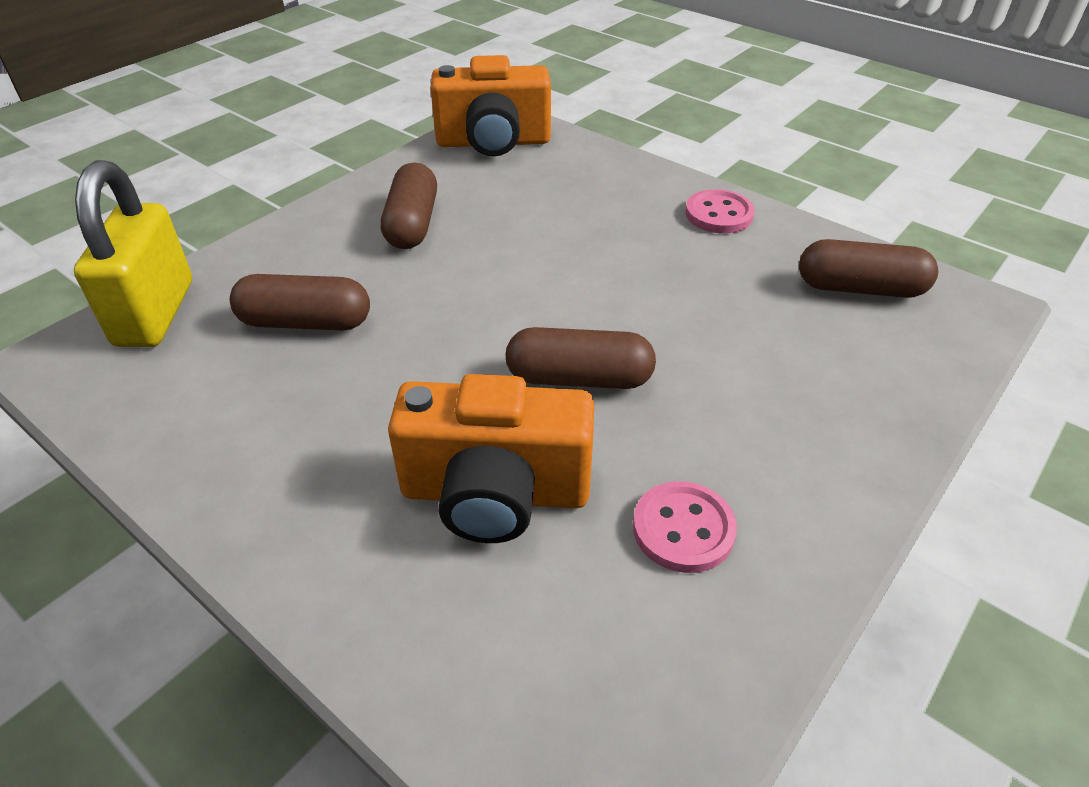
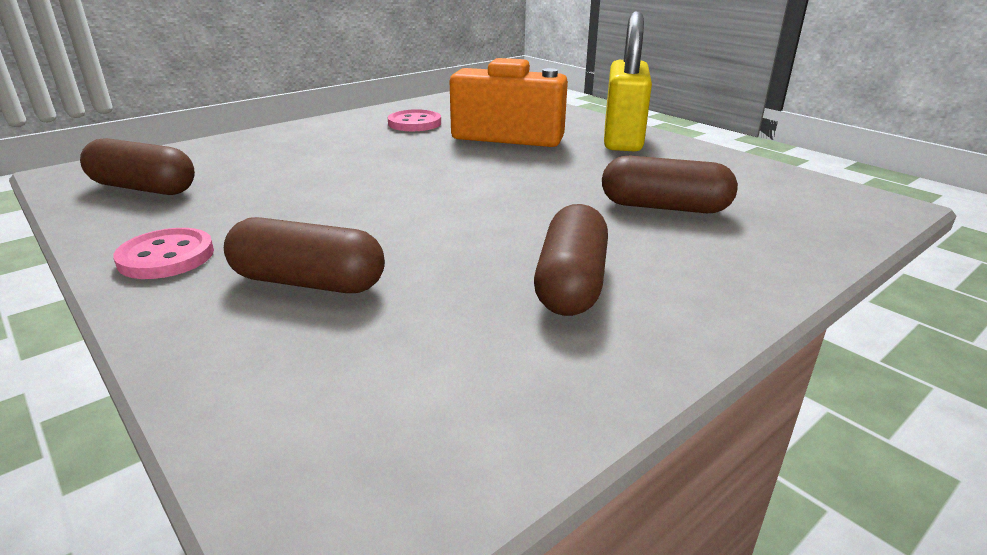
camera: 170 degrees left, 15 degrees down
(155, 313) = (824, 224): yellow padlock -> yellow padlock (622, 140)
(493, 142) = (401, 436): orange camera -> none
(579, 378) = (435, 165): brown capsule -> brown capsule (308, 282)

